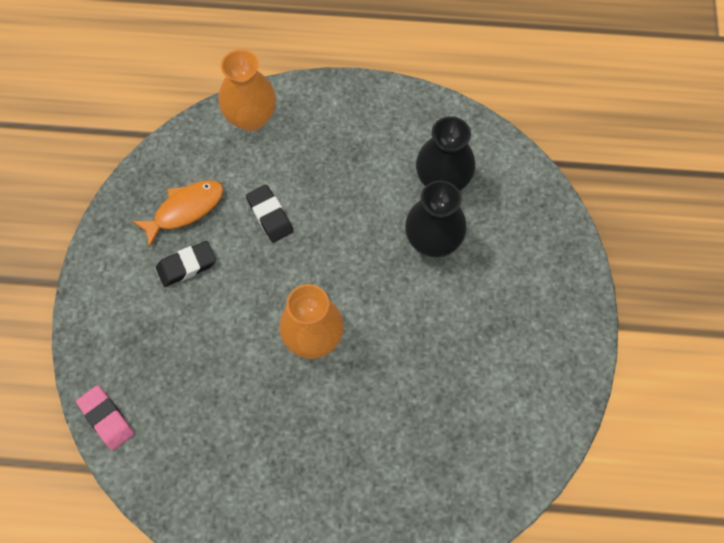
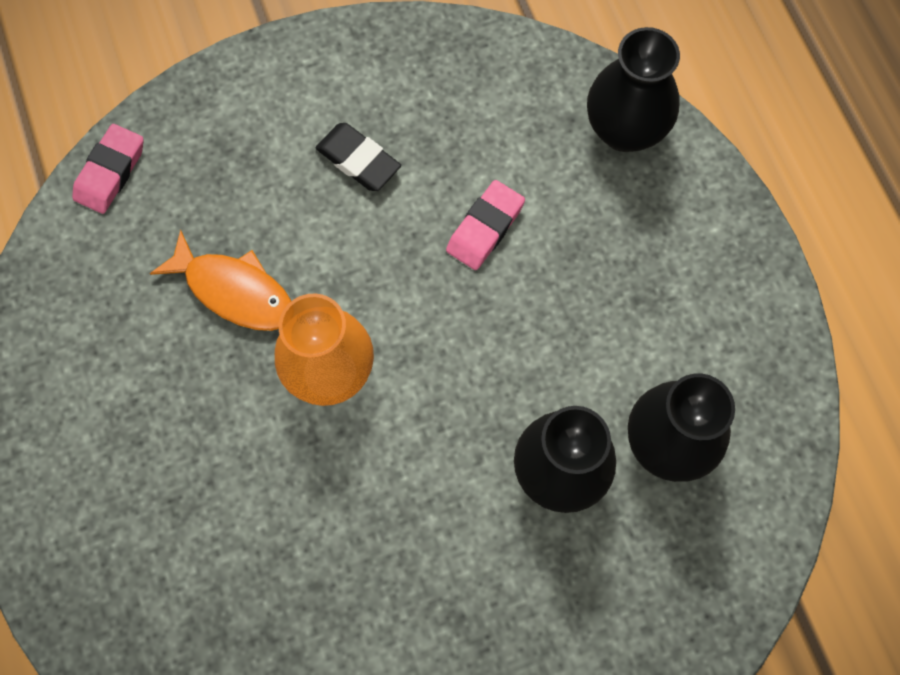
camera: 65 degrees right, 5 degrees up
(185, 210) = (438, 117): orange fish -> orange fish (234, 290)
(251, 118) = (624, 130): orange vase -> black vase
(270, 215) = (485, 228): black eraser -> pink eraser

